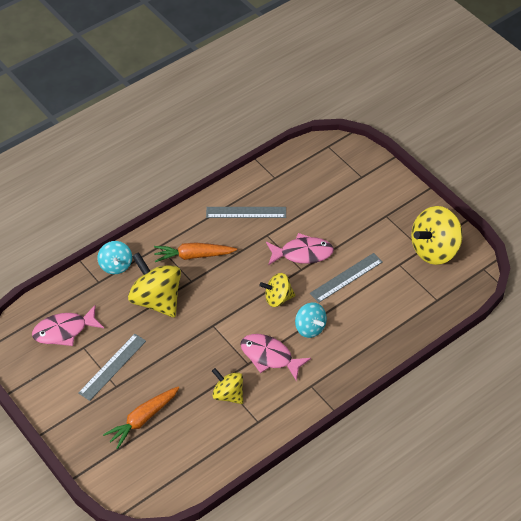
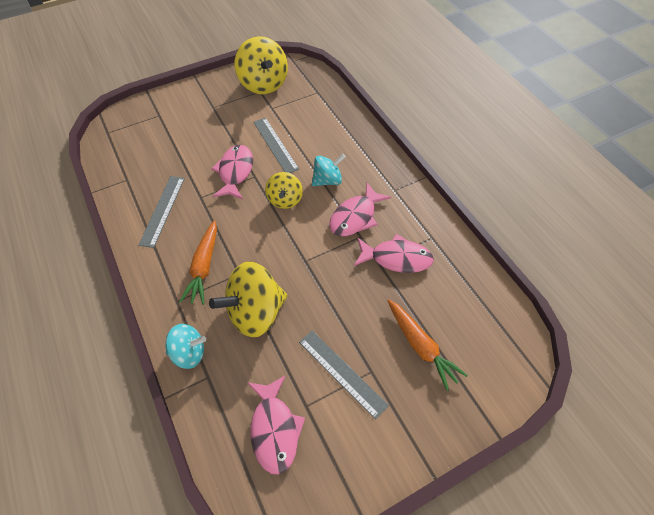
camera: 80 degrees left, 5 degrees up
(228, 394) = (396, 258): yellow spinning top -> pink fish

